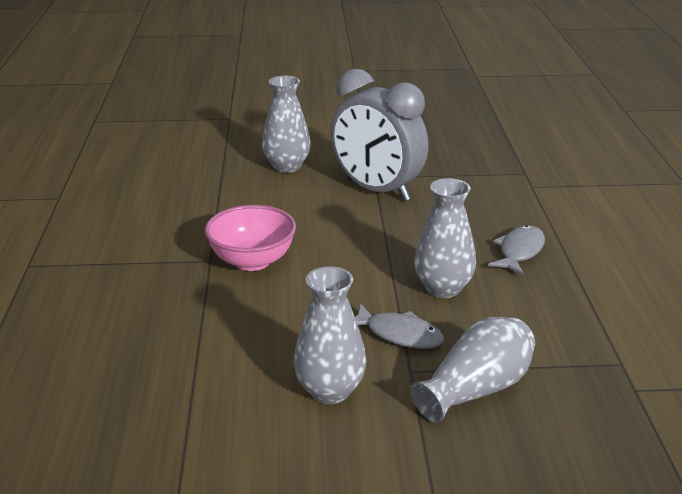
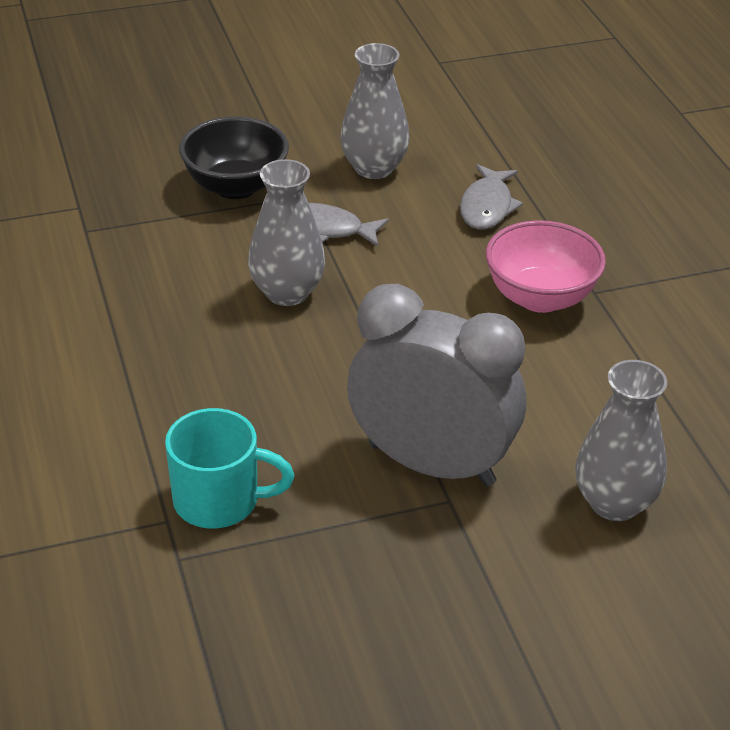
camera: 165 degrees right, 10 degrees up
(476, 389) = (236, 187): grey vase -> black bowl
(502, 190) = (219, 501): none -> turquoise mug
(519, 251) = (191, 367): grey fish -> grey fish (487, 207)

